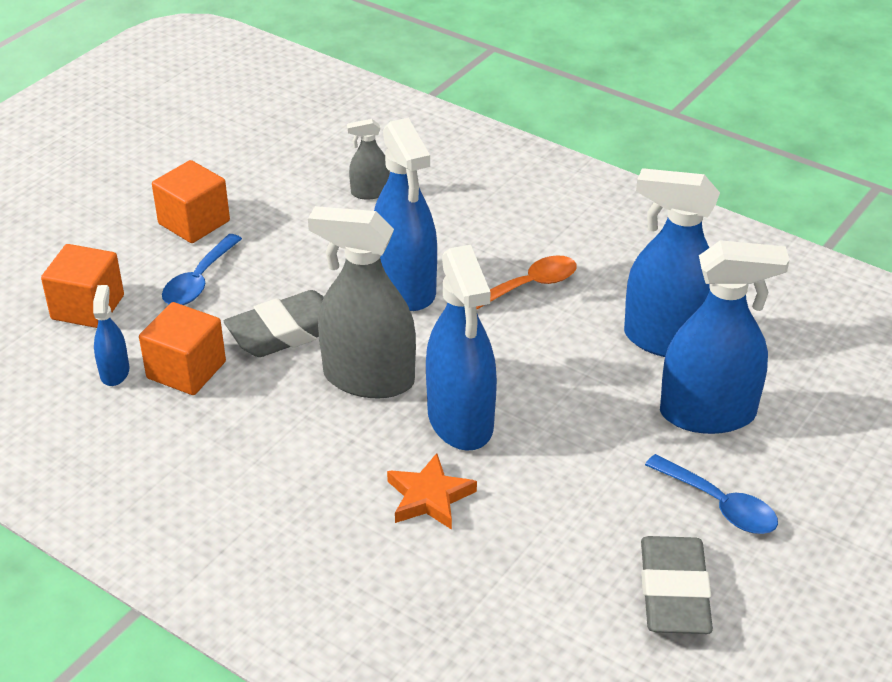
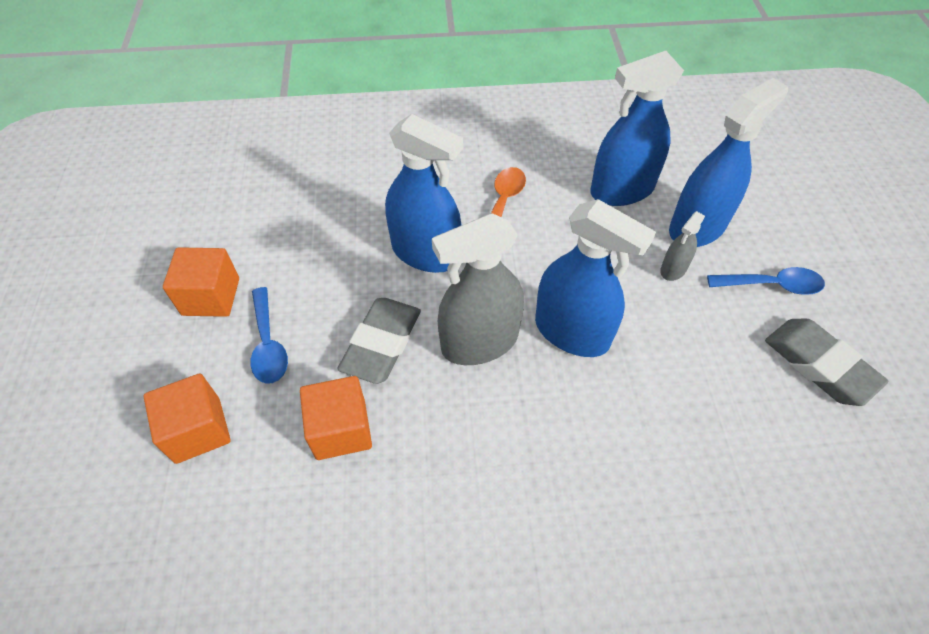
camera: 40 degrees left, 15 degrees up
(114, 372) = (284, 474): blue spray bottle -> none
(370, 192) = (322, 194): grey spray bottle -> grey spray bottle (673, 269)
(429, 497) = (618, 407): orange star -> none

